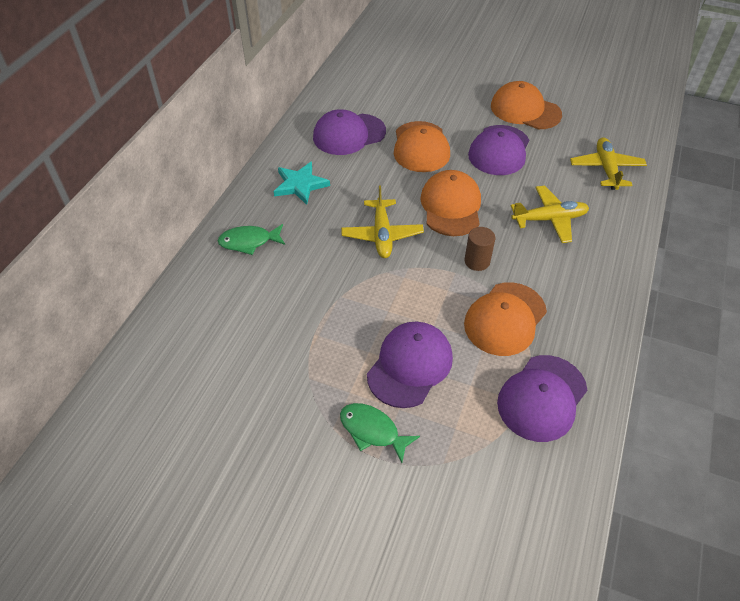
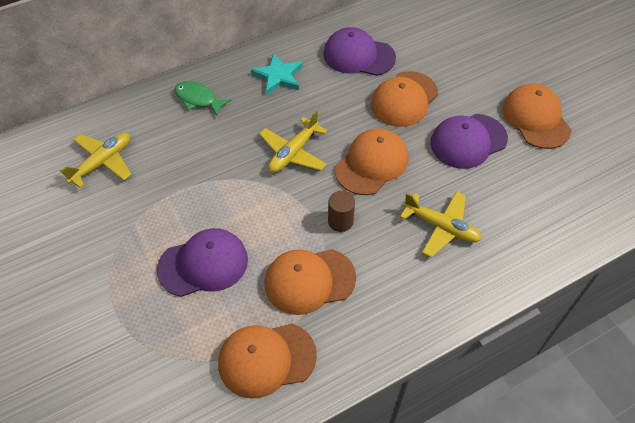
camera: 40 degrees right, 5 degrees up
(372, 431) = (131, 290): green fish -> none
(542, 398) = (266, 359): purple cap -> orange cap
(606, 169) = (549, 217): yellow plane -> yellow plane (102, 163)

